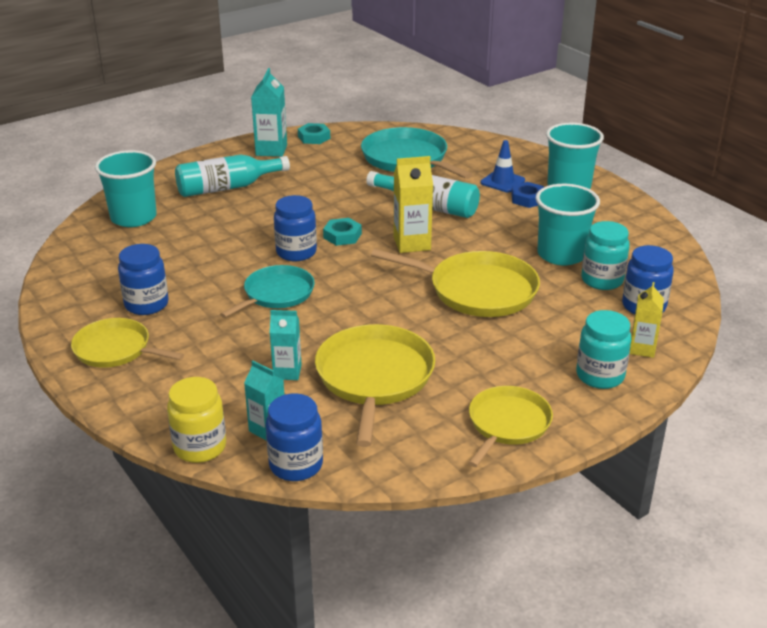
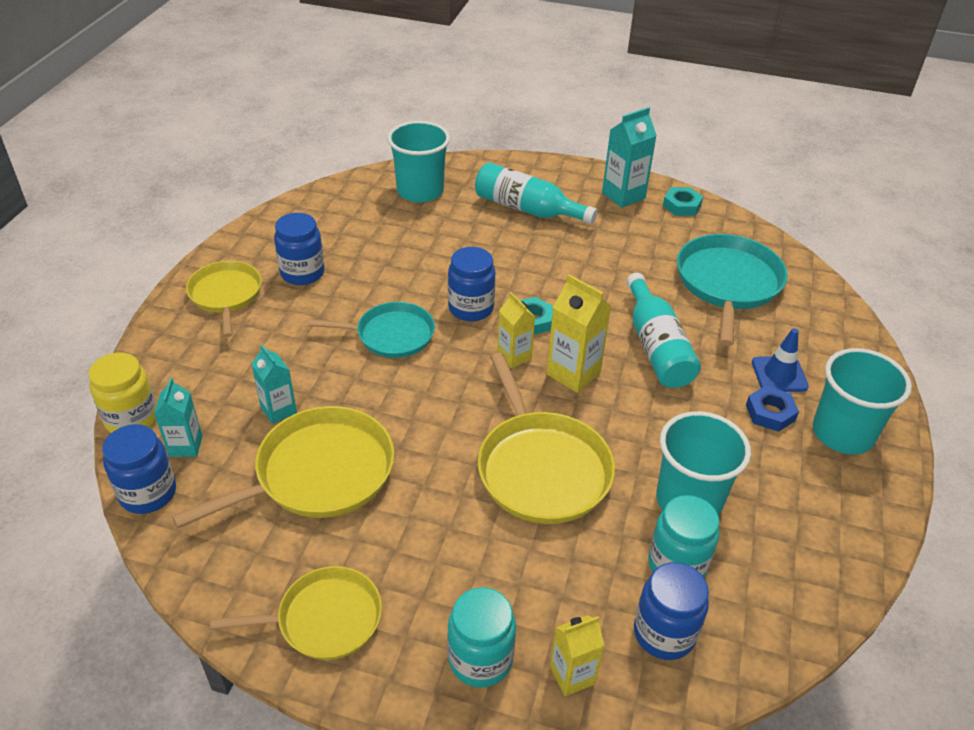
camera: 50 degrees right, 10 degrees up
(367, 257) = (514, 356): none -> yellow carton

